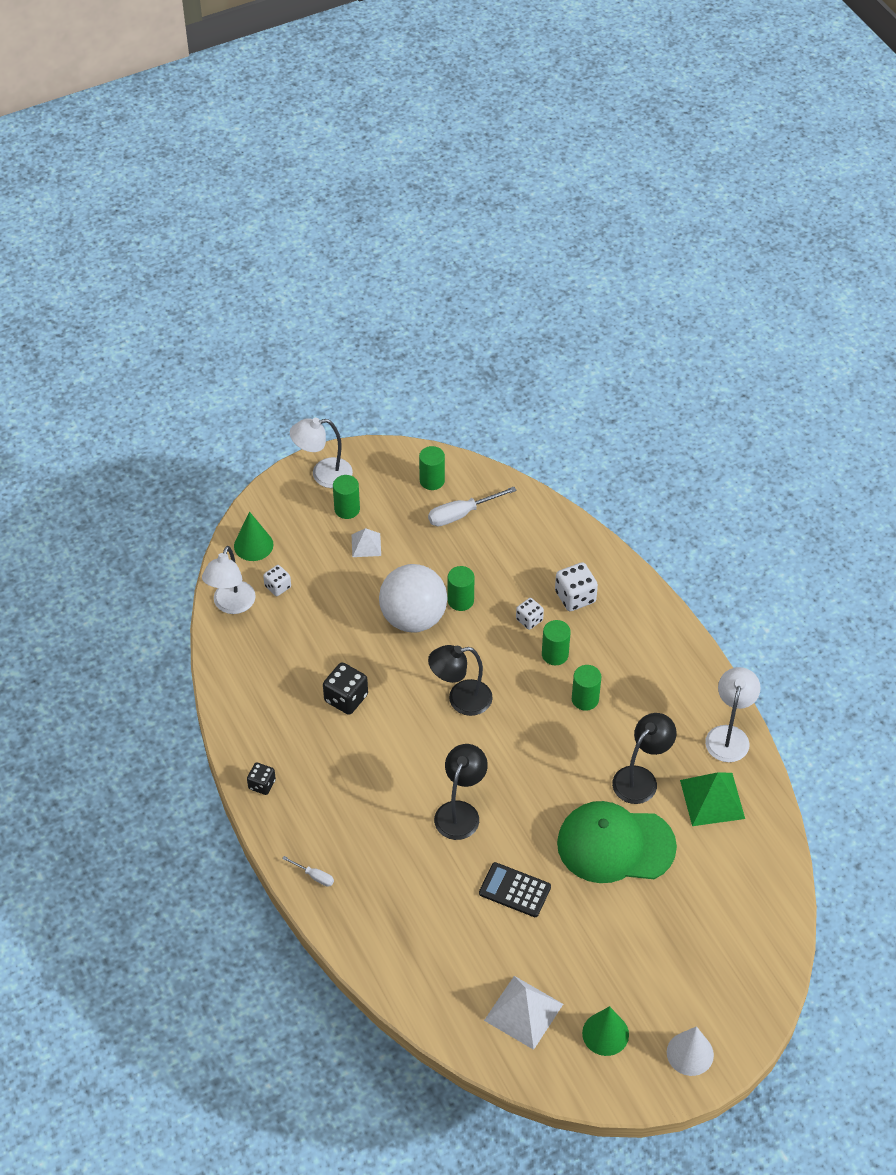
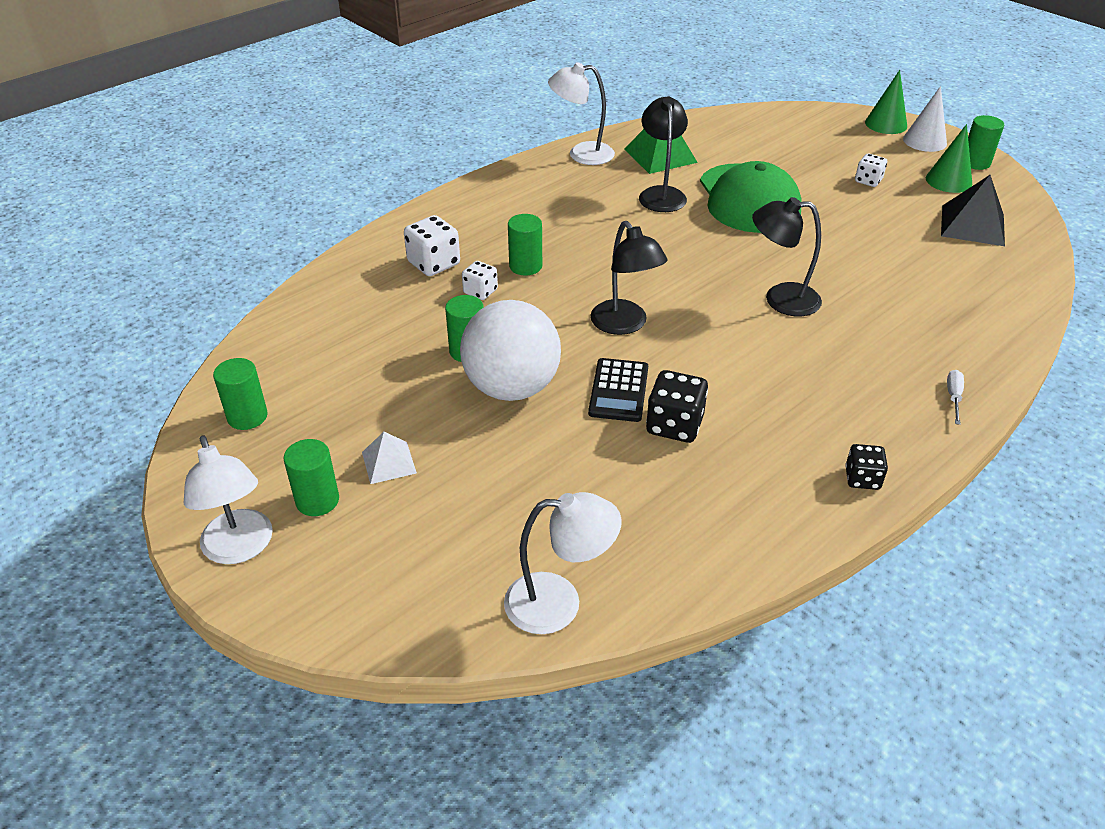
camera: 105 degrees left, 10 degrees down
(253, 545) = (418, 607): green cone -> green cone (886, 124)
(278, 587) = (501, 550): white dice -> white dice (868, 181)
(461, 514) = (311, 376): white screwdriver -> none
(514, 890) = (847, 249): black calculator -> black calculator (618, 390)
(523, 1012) = (972, 225): white pyramid -> black pyramid
(585, 699) = (579, 238): green cylinder -> green cylinder (975, 163)
(641, 778) = (661, 194): black lamp -> black lamp turned 60 degrees clockwise

